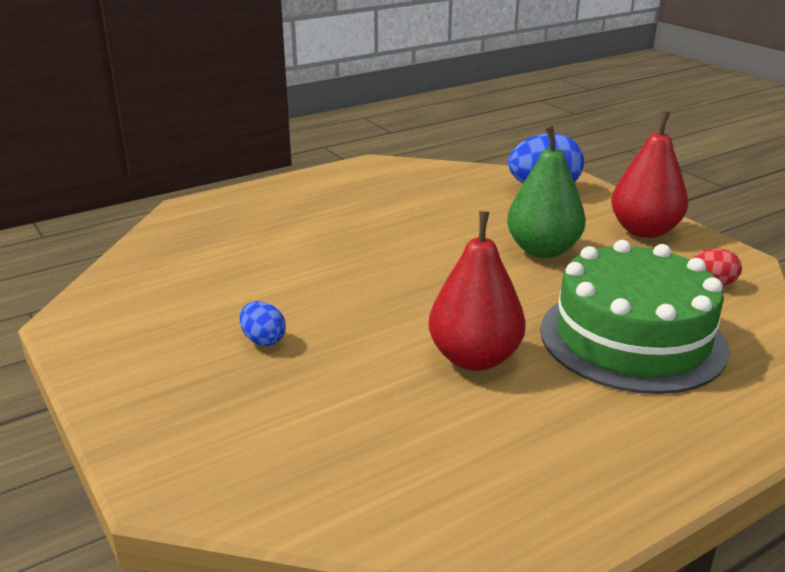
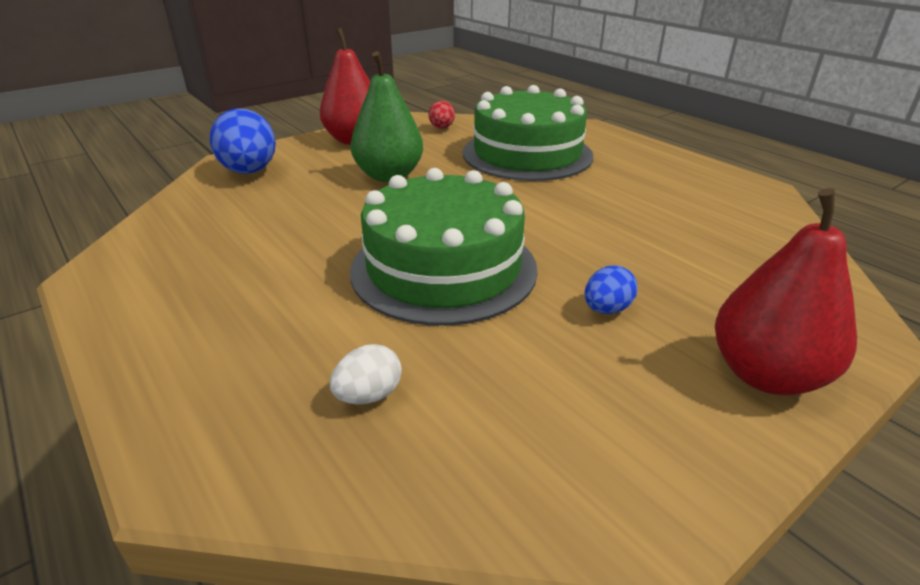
camera: 95 degrees left, 5 degrees up
(212, 246) = (369, 395): none -> white egg
(350, 273) = (444, 268): none -> green cake
(474, 358) = (581, 204): red pear -> red pear (765, 375)

